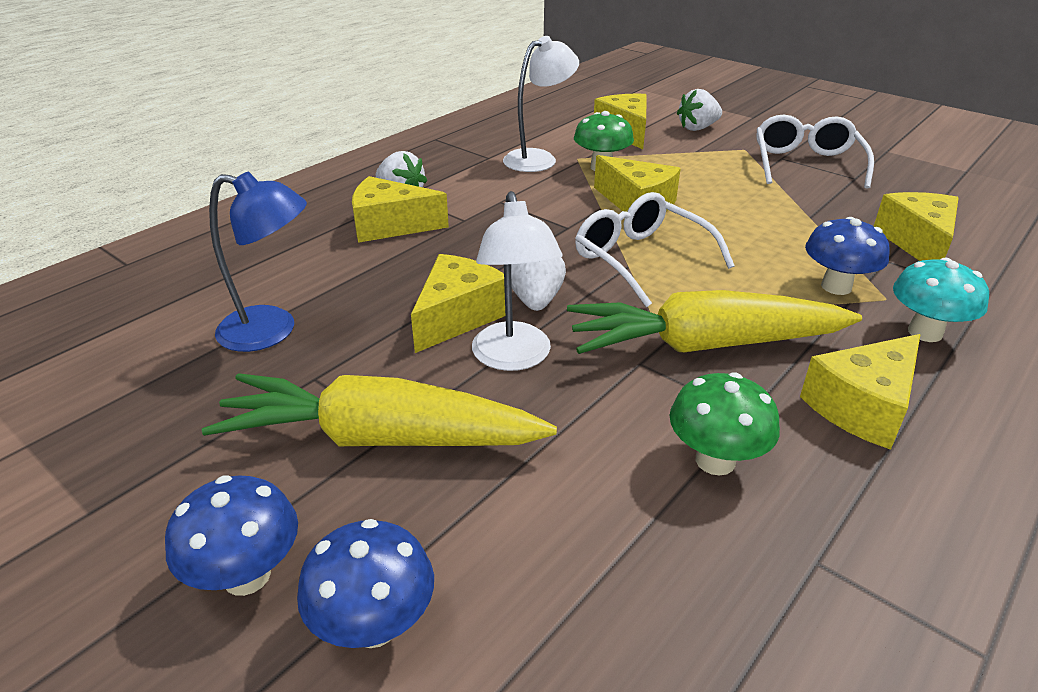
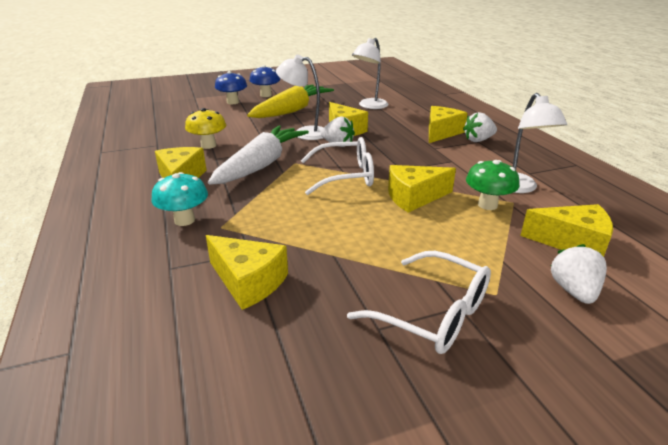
camera: 120 degrees right, 5 degrees down
(272, 331) = (369, 106): blue lamp -> white lamp
(703, 345) = (261, 165): yellow carrot -> white carrot
(715, 460) = (208, 145): green mushroom -> yellow mushroom
(836, 287) = (251, 217): blue mushroom -> none

